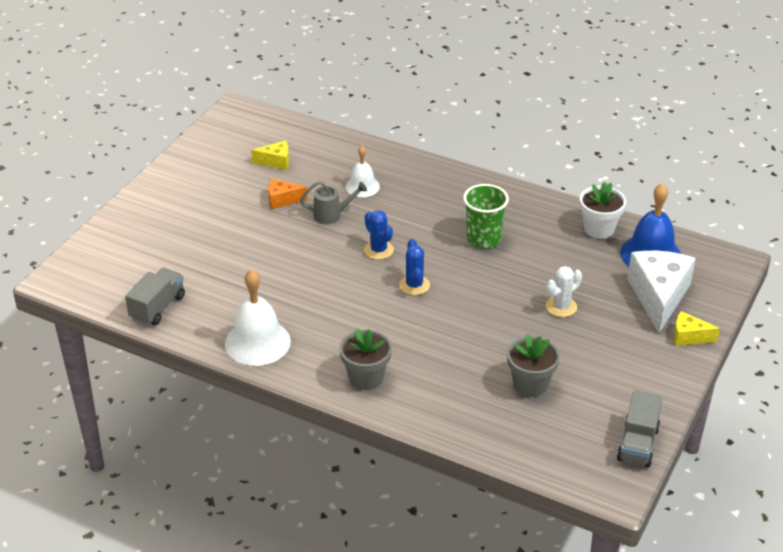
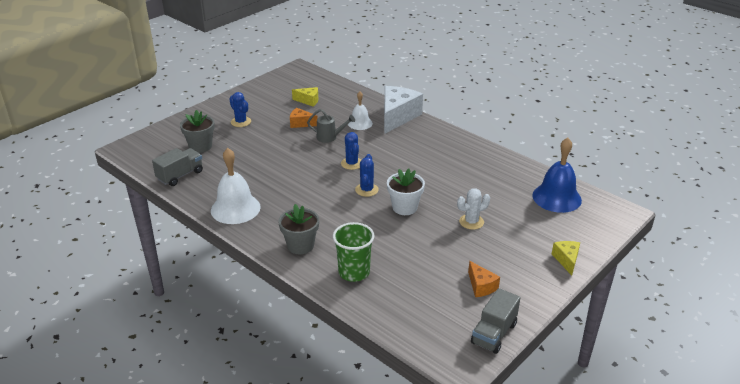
camera: 15 degrees right, 5 degrees down
(198, 211) = (241, 122): none -> blue cactus
(483, 239) = (431, 168): green cup -> green cup (354, 272)
(530, 384) = (424, 272): grey flower pot -> grey flower pot (200, 146)
(599, 229) = (522, 174): white flower pot -> white flower pot (404, 207)
(603, 389) = (481, 286): none -> orange cheese
(659, 297) = (552, 227): white cheese -> white cheese (397, 117)
(688, 337) = (566, 260): yellow cheese -> yellow cheese turned 60 degrees clockwise

